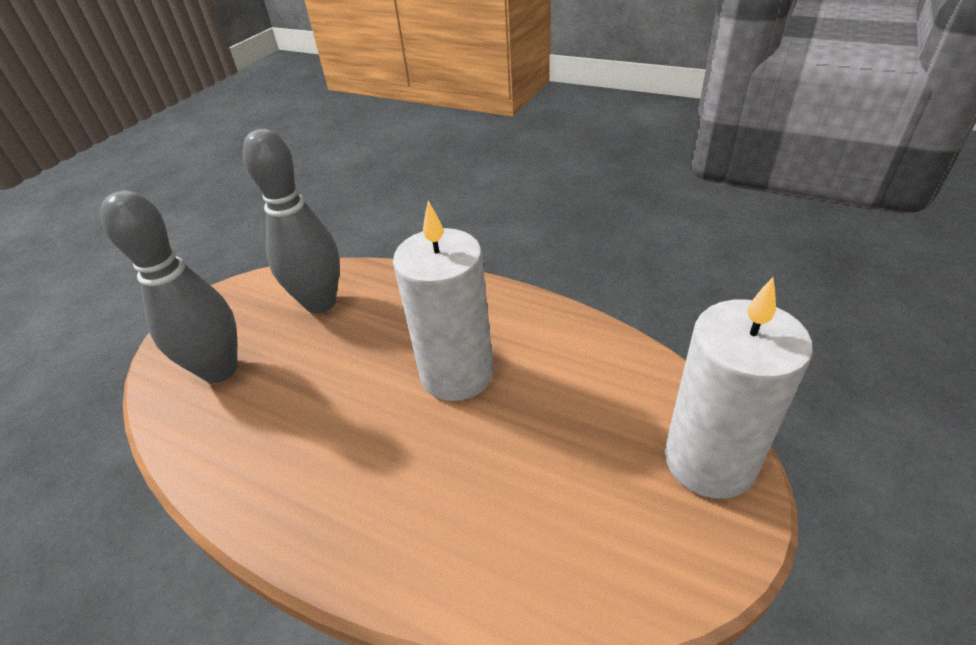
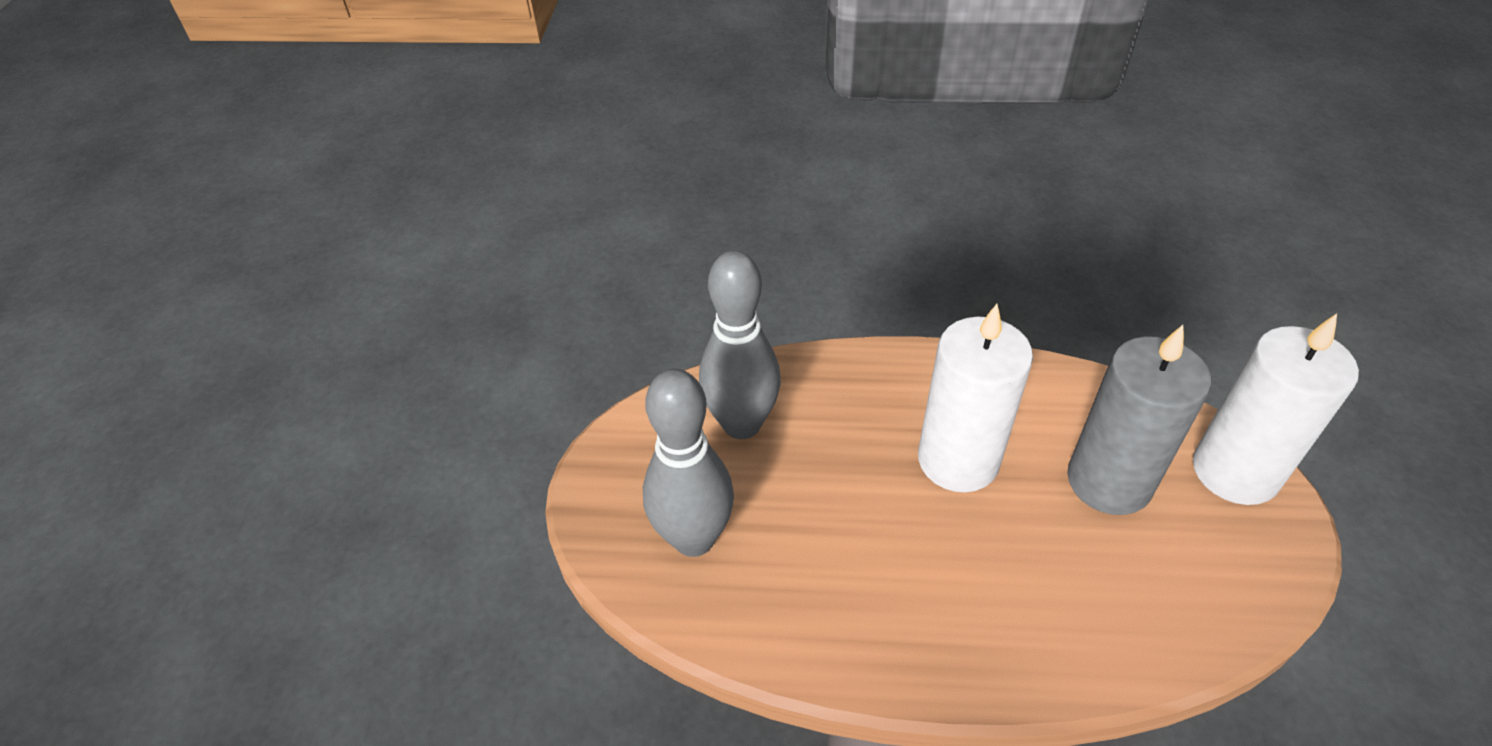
camera: 25 degrees left, 5 degrees up
(575, 430) = (1109, 481): none -> grey candle

